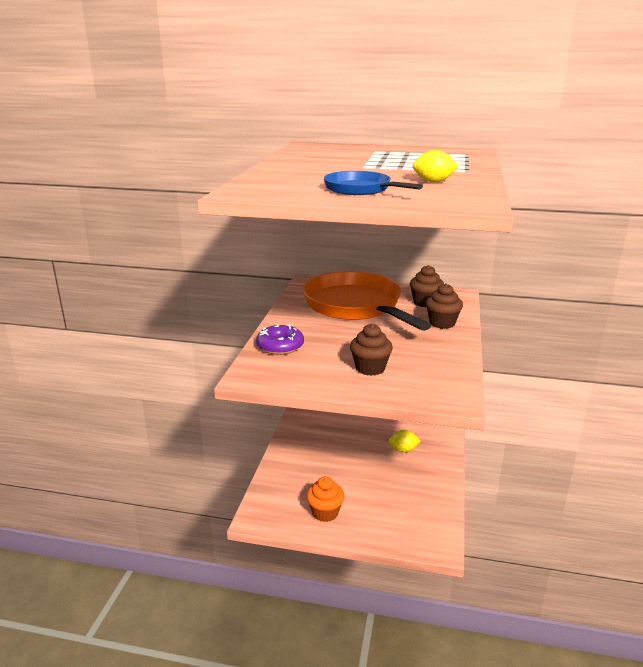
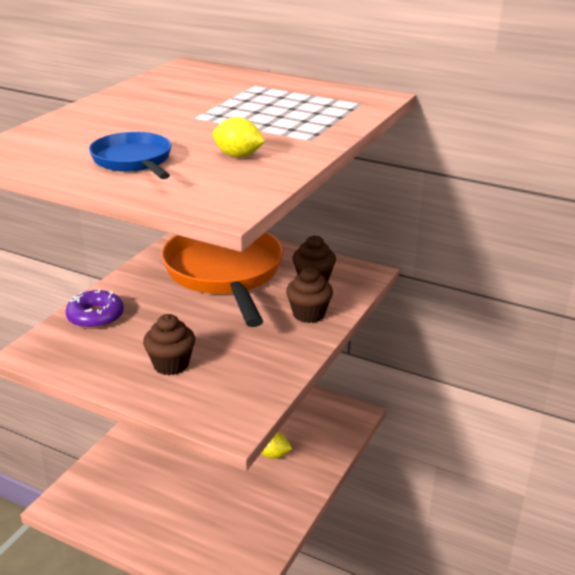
camera: 15 degrees right, 5 degrees up
(325, 512) = (135, 515): orange cupcake -> none

